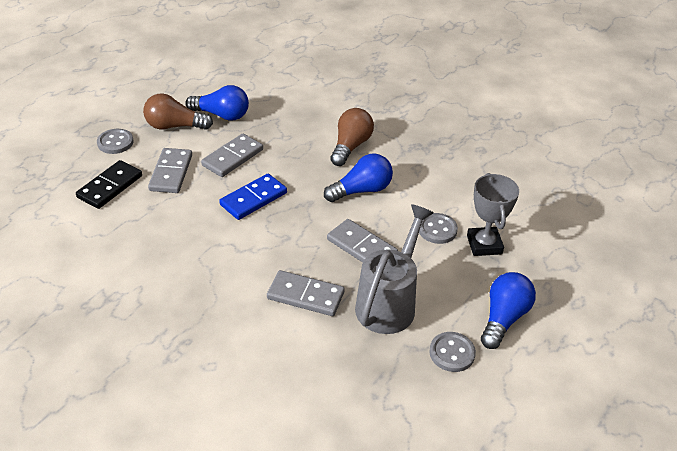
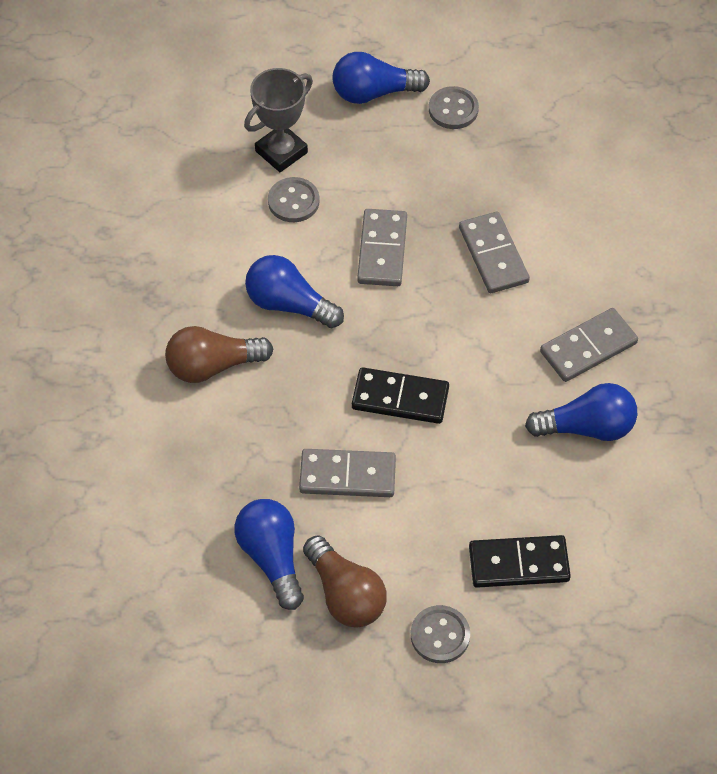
camera: 125 degrees left, 15 degrees up
(144, 261) = (587, 427): none -> blue light bulb
(171, 173) = (435, 519): grey domino -> grey domino (588, 347)
(253, 199) = (400, 398): blue domino -> black domino
(389, 303) = (437, 185): grey watering can -> none

